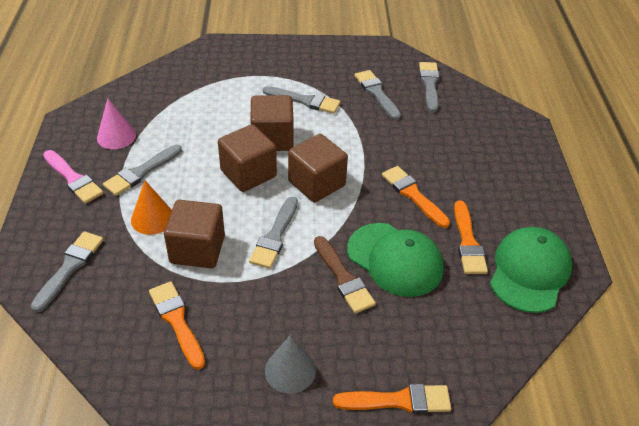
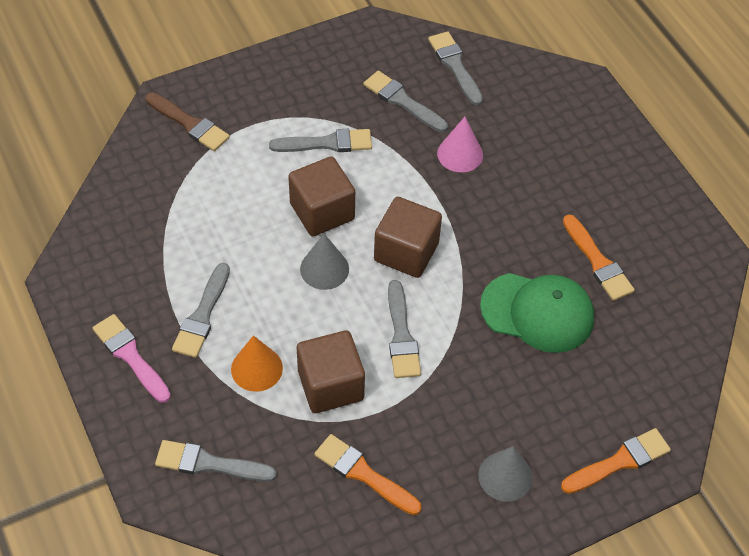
camera: 25 degrees left, 10 degrees up
(70, 267) = (209, 463): grey brush -> grey brush turned 75 degrees counterclockwise
(73, 179) = (130, 356): pink brush -> pink brush turned 150 degrees counterclockwise
(116, 136) = (138, 279): pink cone -> pink cone (460, 154)
(248, 173) = (324, 269): brown cube -> grey cone
(343, 278) = (499, 355): brown brush -> brown brush (189, 124)
(413, 195) = (514, 226): orange brush -> none
(529, 271) = (672, 272): green cap -> none

